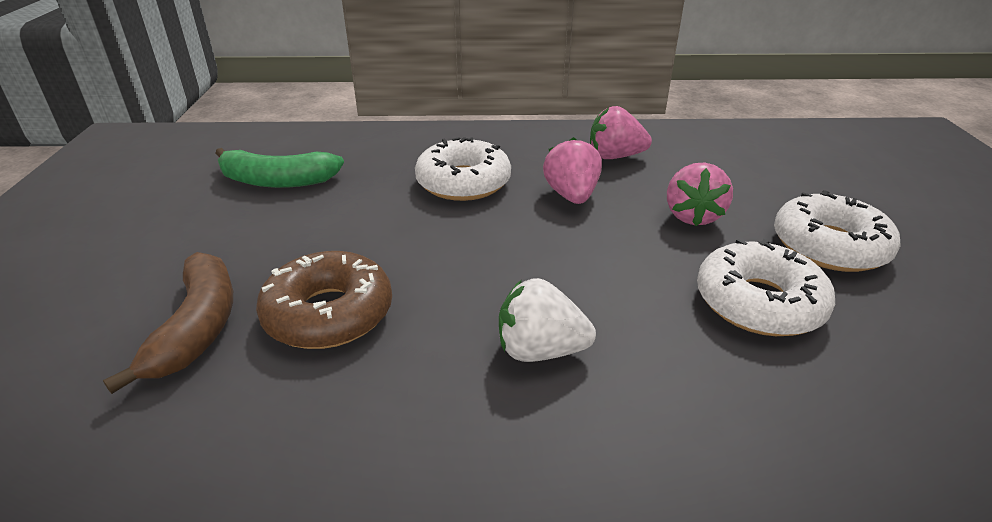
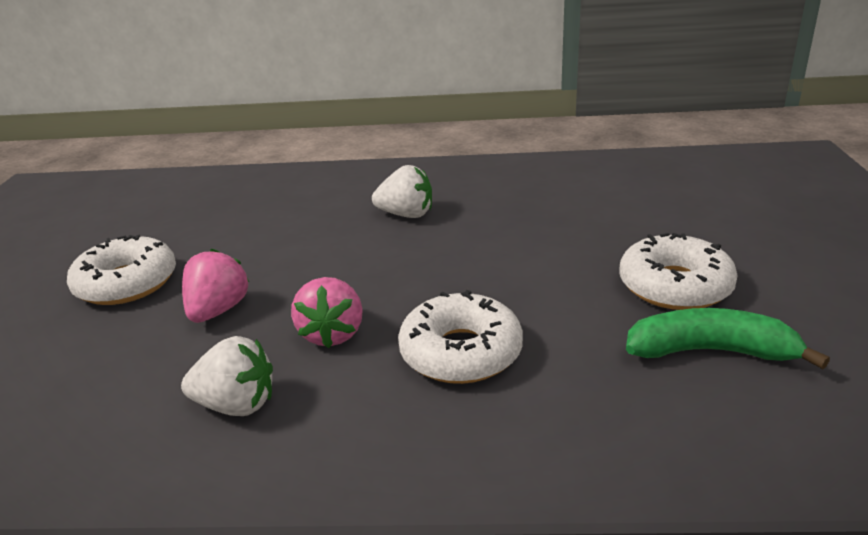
camera: 175 degrees left, 5 degrees down
(198, 327) = (644, 218): brown banana -> none
(329, 313) = (555, 228): brown donut -> none
(615, 156) = (236, 405): pink strawberry -> white strawberry
(758, 303) = (239, 242): white donut -> white donut (674, 286)

